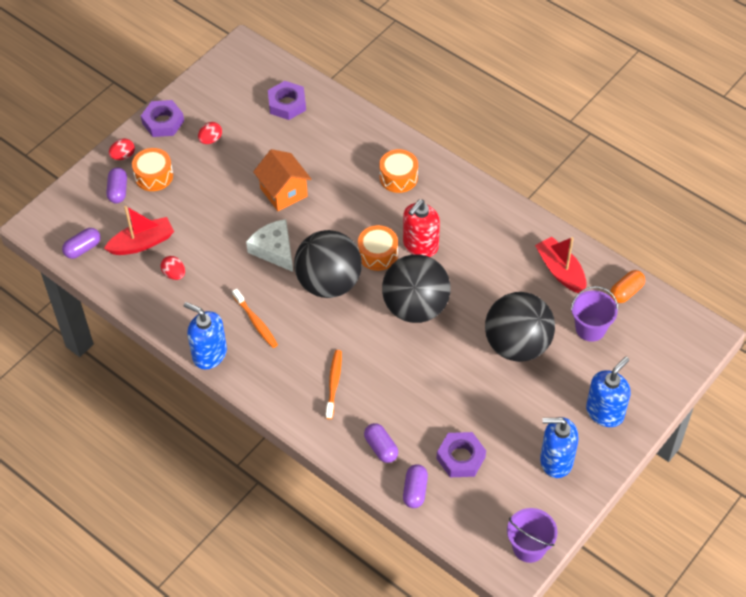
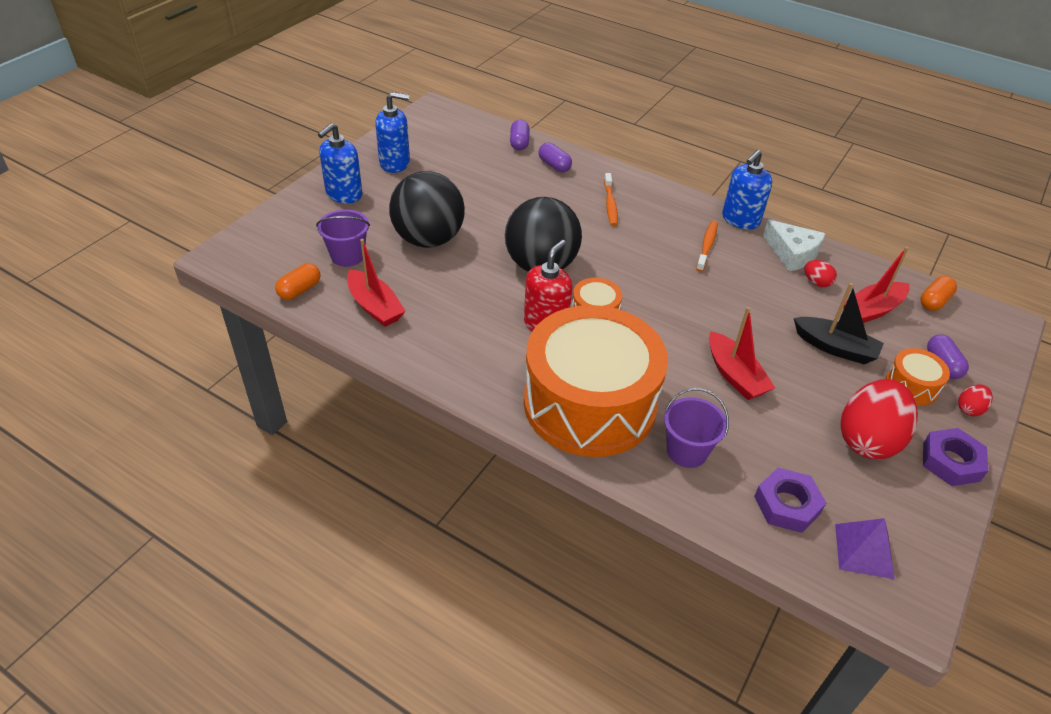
camera: 170 degrees right, 10 degrees down
(83, 248) = (934, 301): purple capsule -> orange capsule
(194, 210) = (835, 347): none -> black boat
(209, 354) = (740, 220): blue soap dispenser -> blue soap dispenser turned 105 degrees clockwise
(210, 140) = (868, 439): red egg -> red egg, size x2.27
(252, 77) = (864, 550): none -> purple pyramid
(256, 322) = (707, 246): orange toothbrush -> orange toothbrush turned 60 degrees clockwise
(274, 250) = (717, 311): white cheese -> white cheese (792, 253)
(283, 192) = (735, 375): orange house -> red boat
(329, 283) = (642, 282): black ball -> none
(398, 177) = (589, 403): orange drum -> orange drum, size x2.49
(461, 457) = (481, 162): purple nut -> none
(529, 547) = (422, 118): purple bucket -> purple bucket (687, 451)

